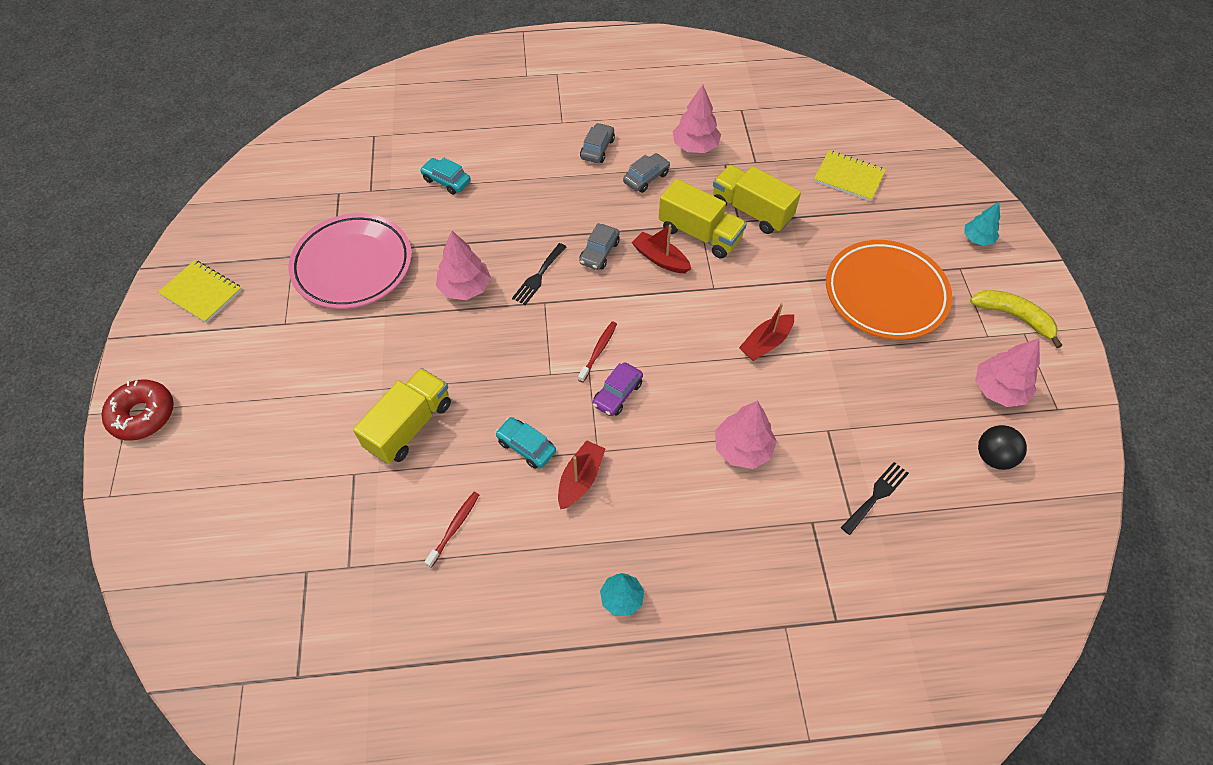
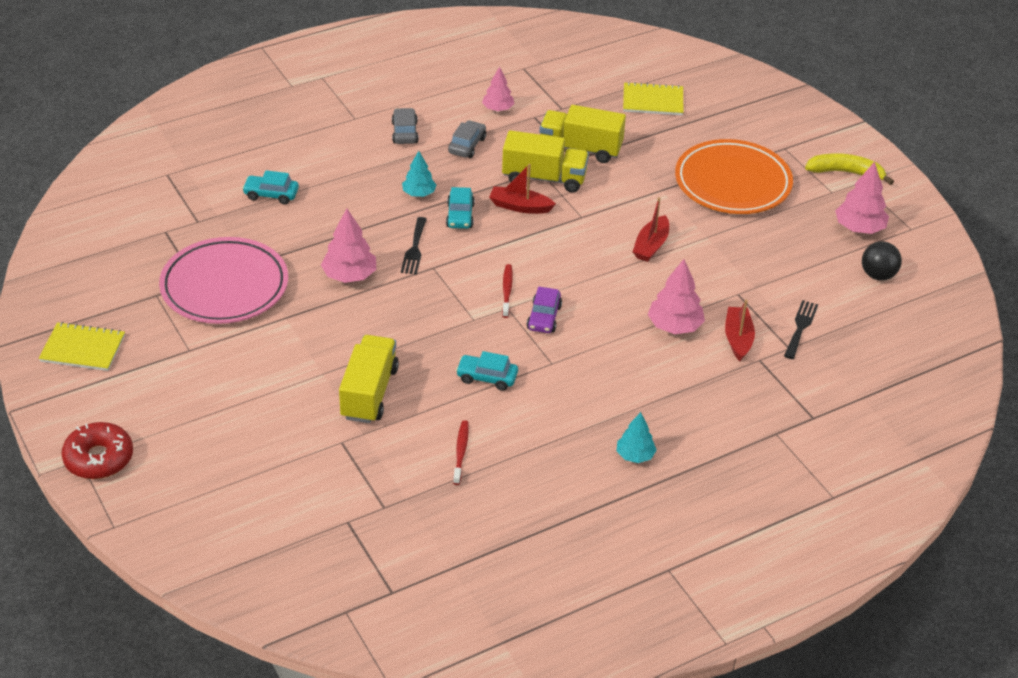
camera: 25 degrees left, 15 degrees down
(580, 479) = (549, 386): red boat -> red boat (738, 339)
(599, 252) = (460, 216): grey car -> turquoise car
(695, 146) = (498, 109): pink tree -> pink tree, size x0.65
(977, 239) = (788, 122): turquoise tree -> turquoise tree (419, 193)

